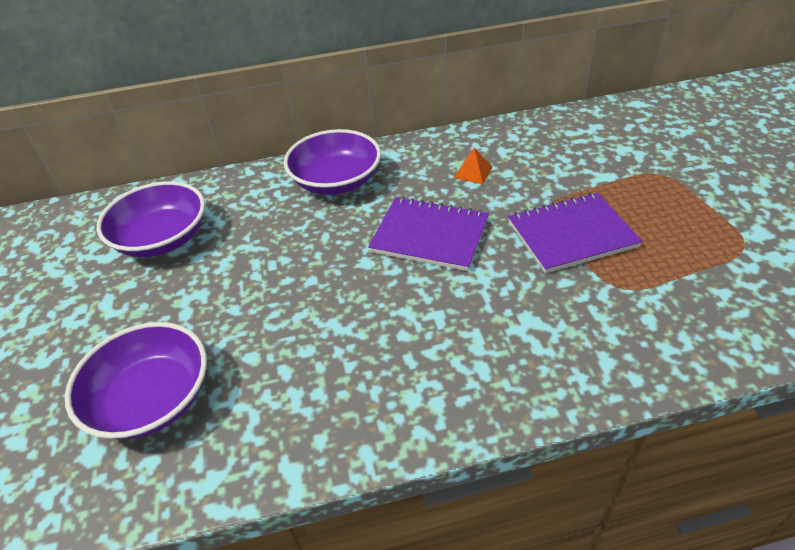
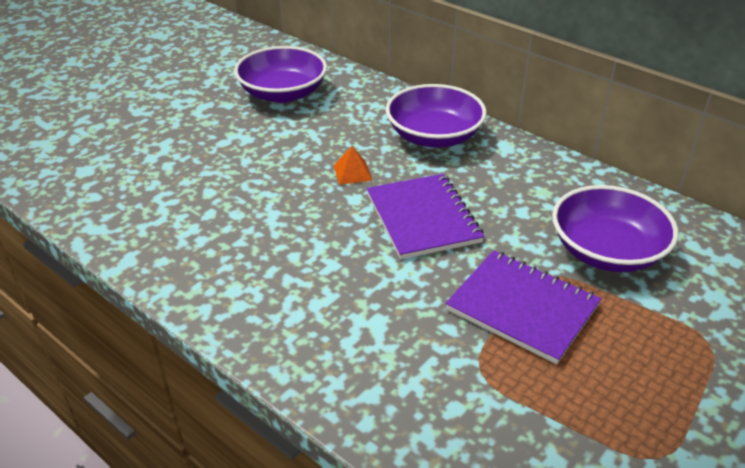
camera: 50 degrees right, 5 degrees down
(152, 399) = (141, 170): purple bowl -> purple bowl (606, 251)
(473, 172) = (540, 206): orange pyramid -> orange pyramid (352, 173)

